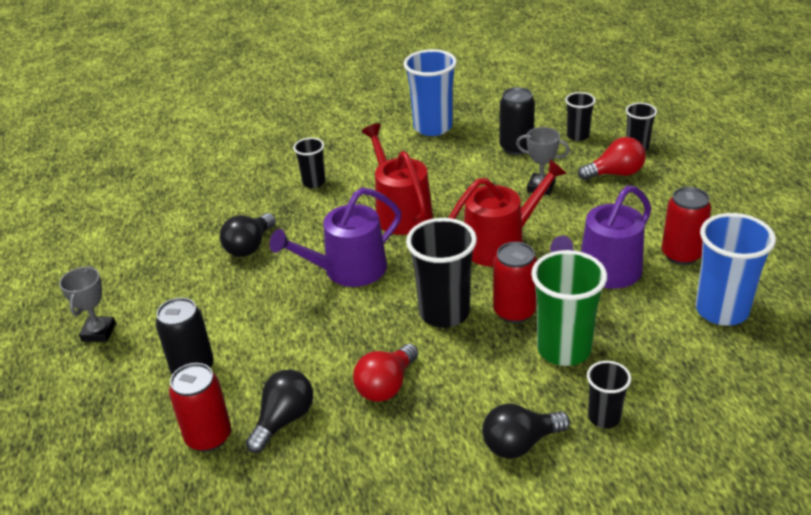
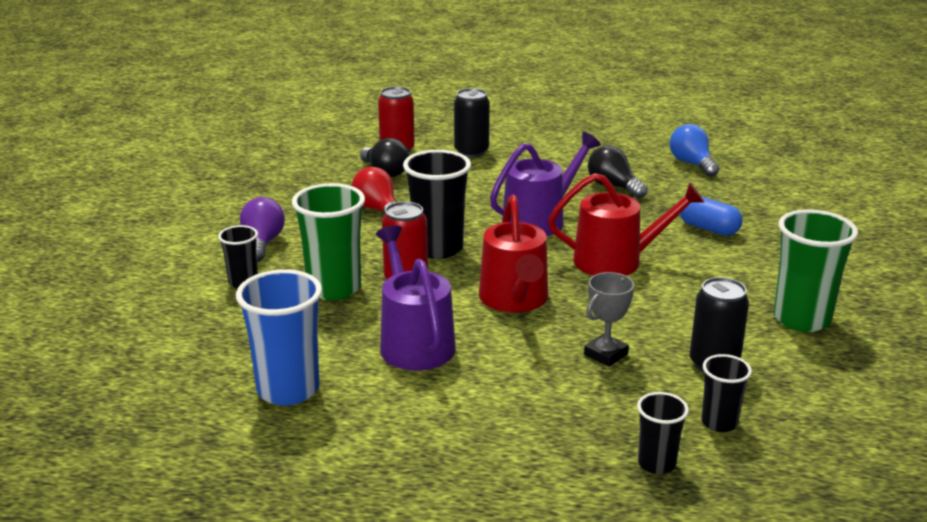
camera: 110 degrees right, 10 degrees down
(98, 332) = (544, 128): grey trophy -> none
(175, 214) = (692, 164): none -> blue light bulb
(314, 182) = (708, 228): black cup -> blue capsule
(348, 270) = (539, 220): purple watering can -> purple watering can turned 60 degrees clockwise
(433, 127) = (801, 319): blue cup -> green cup
(520, 443) = (262, 243): black light bulb -> purple light bulb
(615, 173) = (598, 419): red light bulb -> none
(681, 255) = (395, 402): red can -> none

